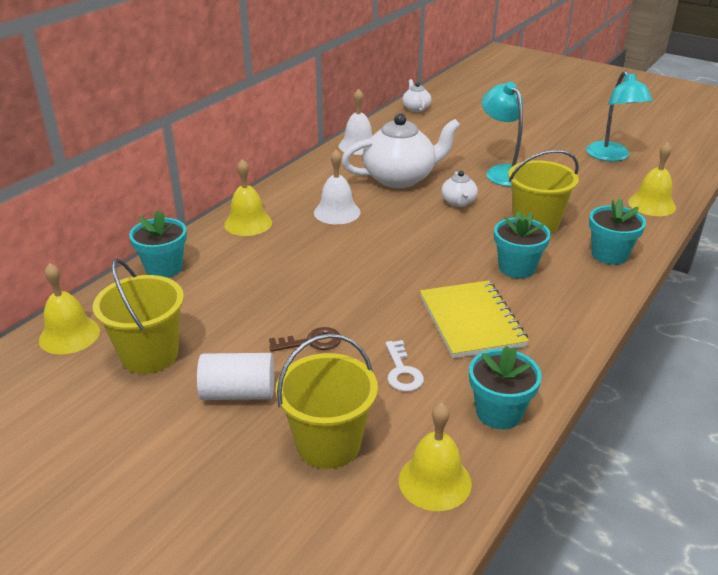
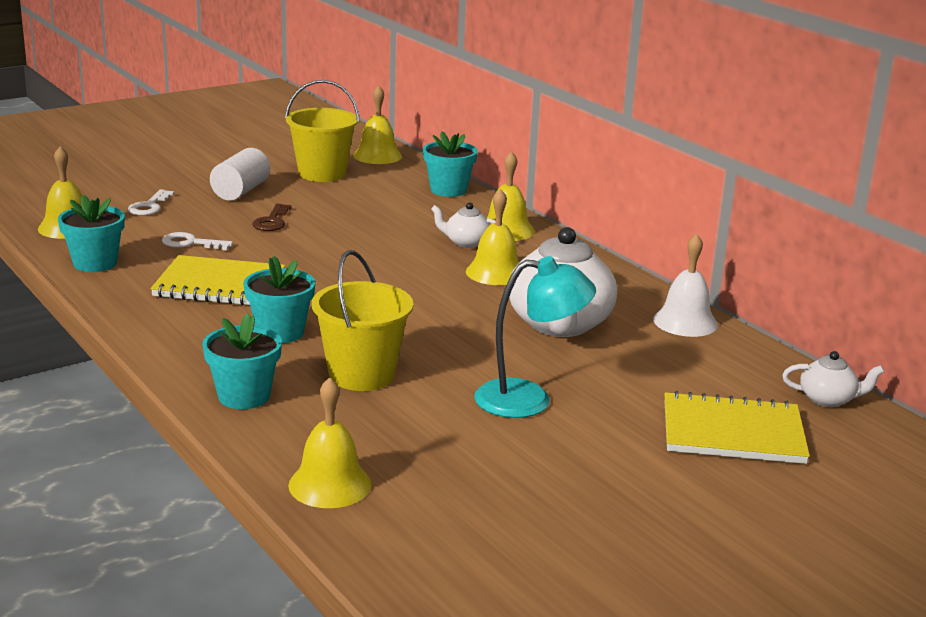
camera: 110 degrees right, 10 degrees down
(328, 444) = (149, 206): yellow bucket -> white key
(337, 212) = (495, 272): white bell -> yellow bell
(458, 202) = (461, 343): white teapot -> white teapot (466, 243)
(474, 124) = (732, 432): none -> yellow notebook
(611, 156) = (520, 520): turquoise lamp -> none

